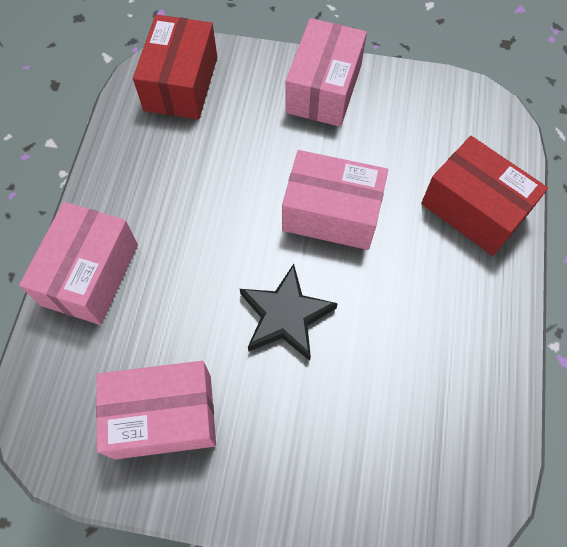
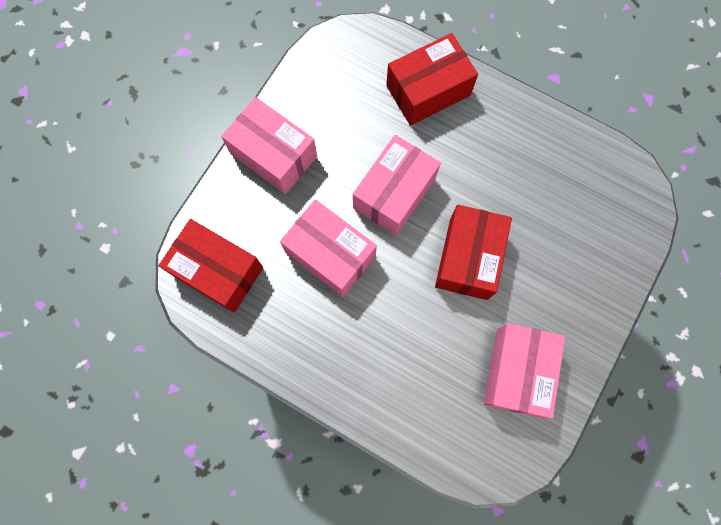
camera: 70 degrees left, 10 degrees up
(90, 274) = (381, 399): pink box -> pink box (330, 254)
(285, 316) = (468, 258): black star -> red box

